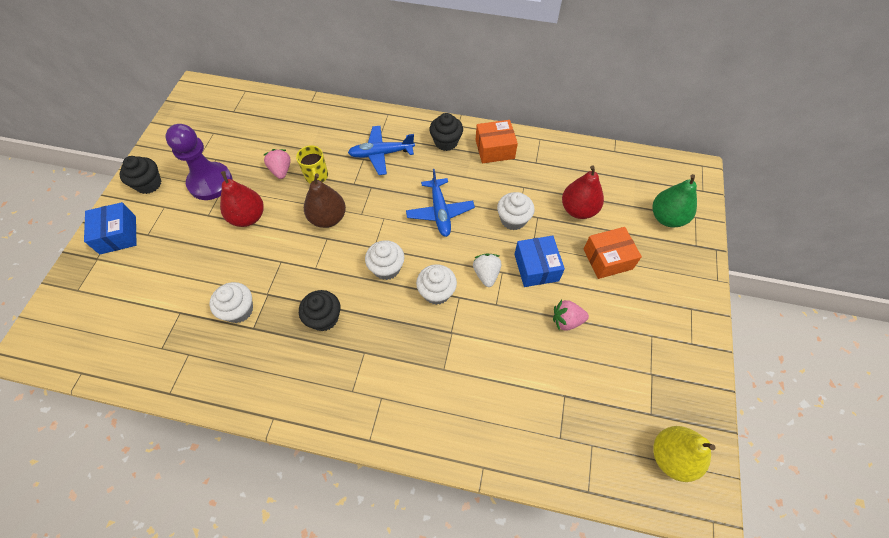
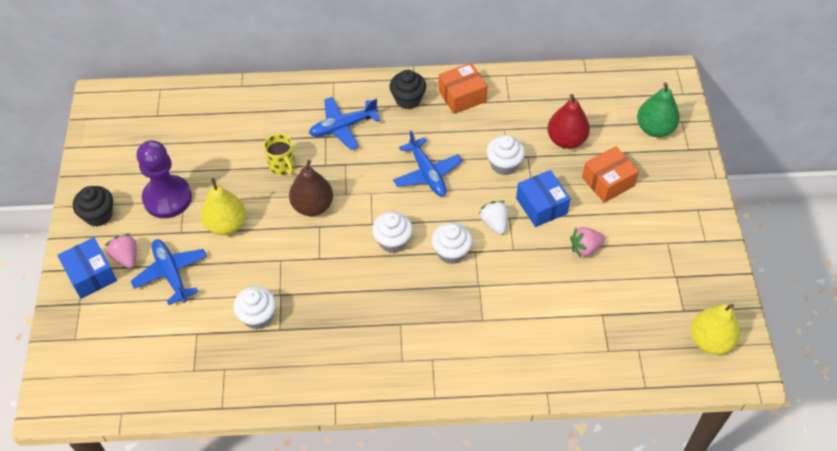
camera: 15 degrees left, 5 degrees down
(183, 250) = (171, 273): none -> blue plane
(248, 217) = (226, 224): red pear -> yellow pear
(281, 170) = (240, 168): pink strawberry -> pink strawberry (126, 257)
(324, 318) = (348, 303): black cupcake -> none

